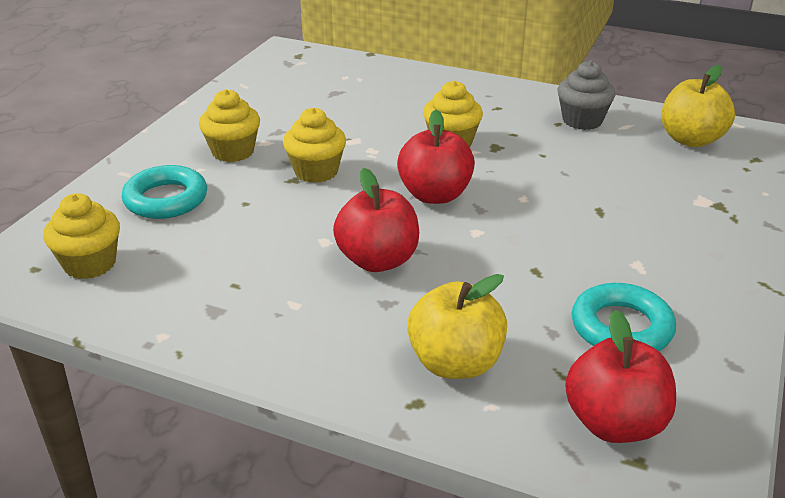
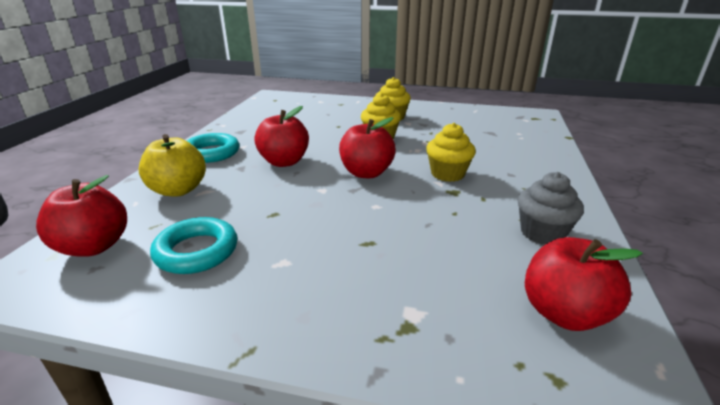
camera: 80 degrees right, 5 degrees down
(90, 264) = (278, 107): yellow cupcake -> none
(166, 199) = (336, 111): turquoise ring -> turquoise ring (212, 153)
(691, 140) = (564, 313): yellow apple -> red apple

